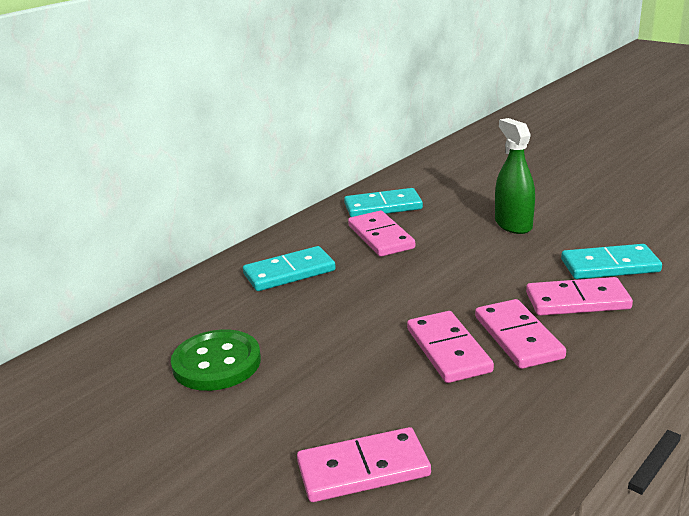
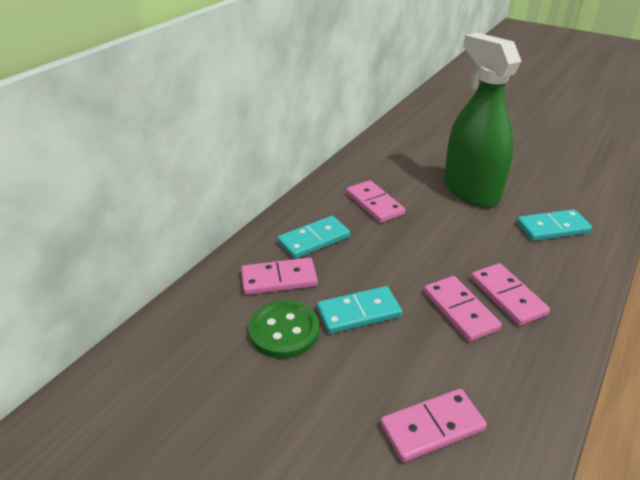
camera: 10 degrees left, 10 degrees up
(383, 206) = (367, 174): turquoise domino -> turquoise domino (358, 312)
(513, 224) = (470, 190): green spray bottle -> green spray bottle, size x1.86
(577, 301) = (539, 261): pink domino -> pink domino (279, 279)

